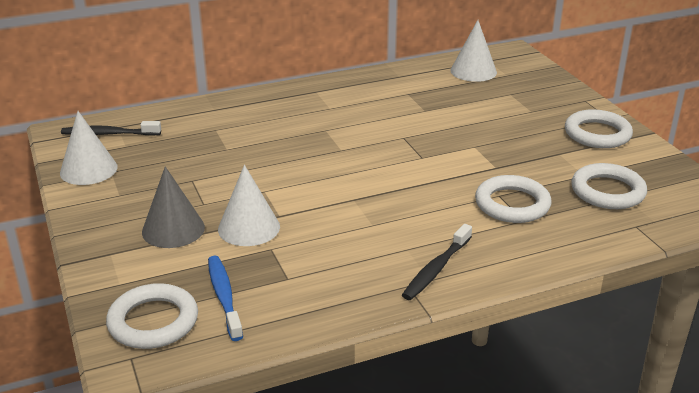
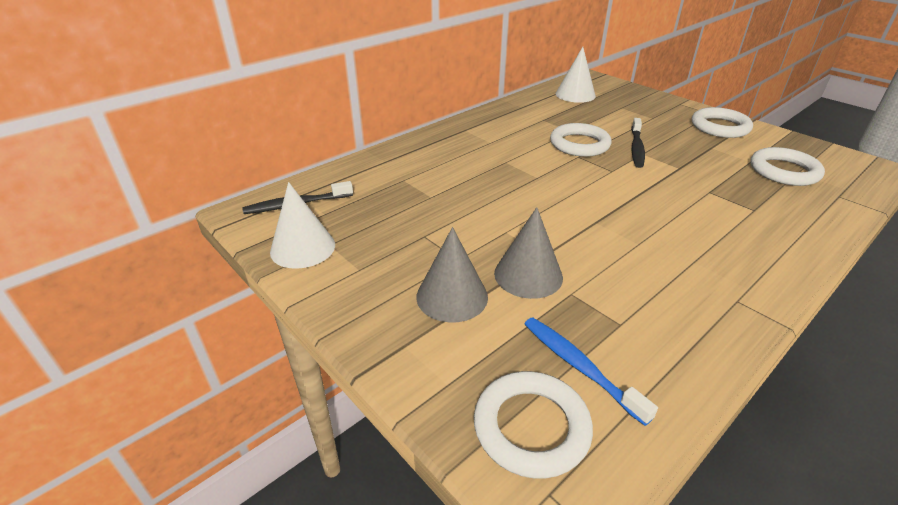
camera: 20 degrees left, 5 degrees up
(249, 227) = (528, 275): white cone -> grey cone
(436, 269) = (742, 276): black toothbrush -> black toothbrush (636, 148)
(512, 204) = (729, 197): white ring -> white ring (579, 144)

